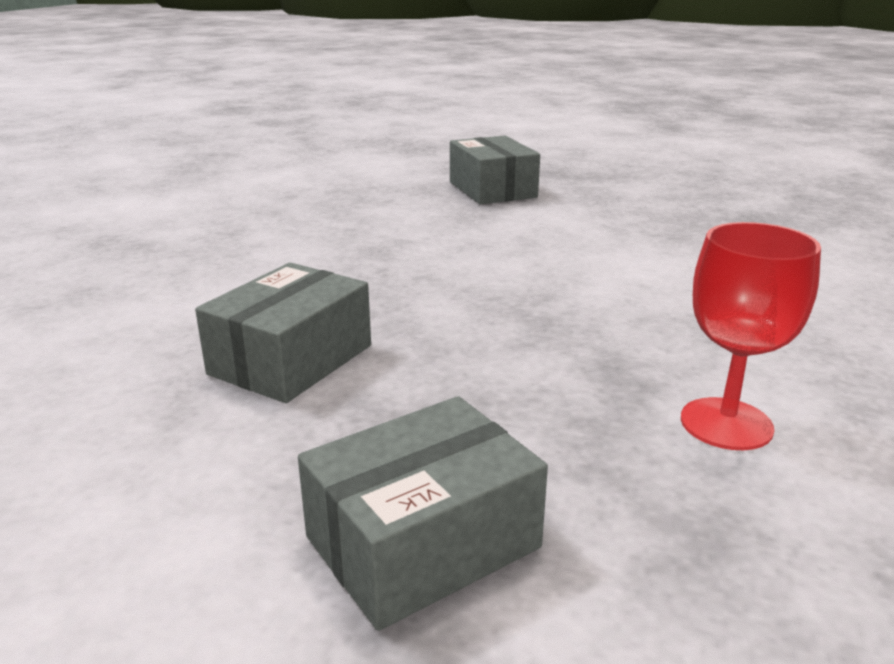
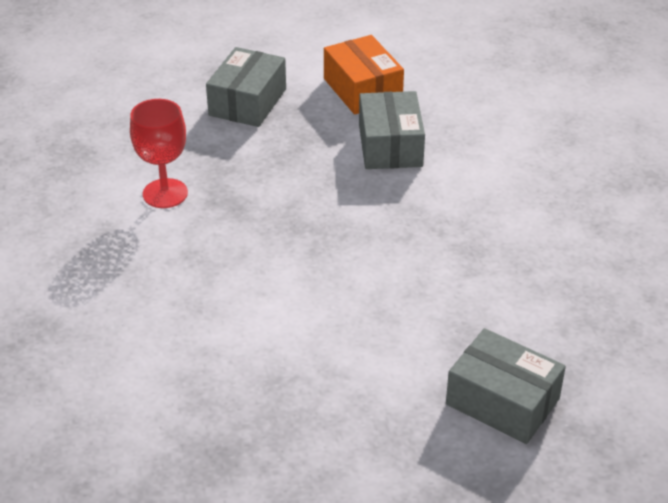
camera: 145 degrees right, 15 degrees up
(176, 463) = (362, 89): none -> orange box

